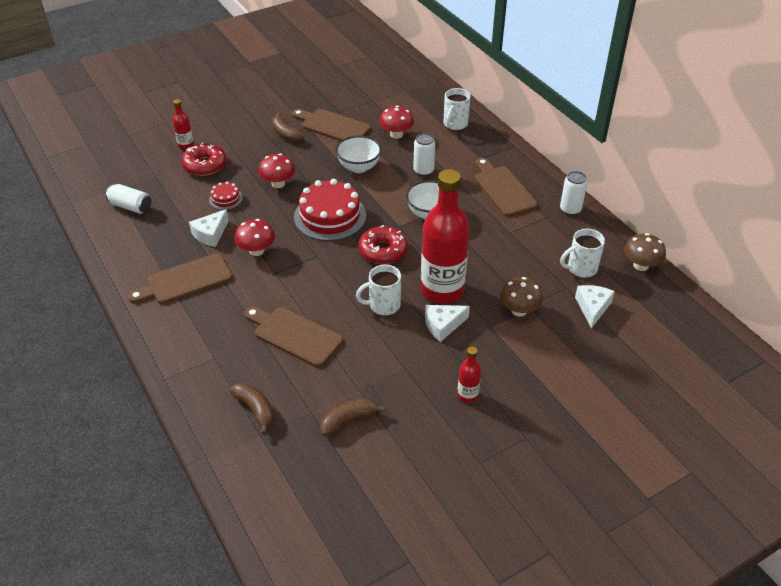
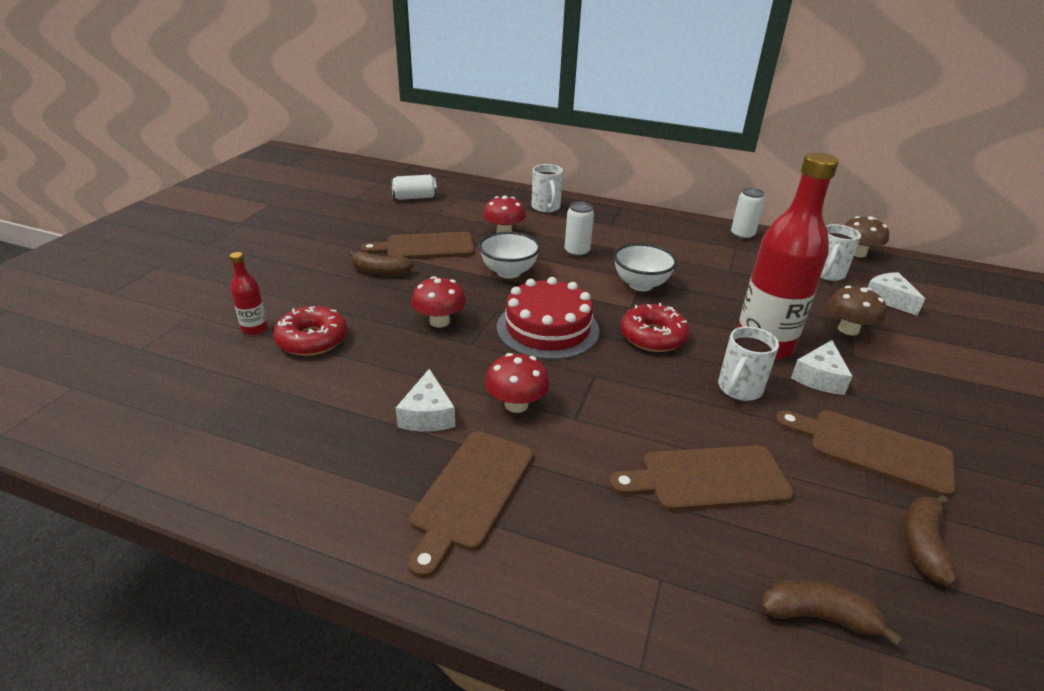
camera: 40 degrees left, 10 degrees down
(131, 206) = (253, 437): white can -> white can (414, 197)
(225, 199) = (393, 365): red cake -> none
(467, 395) = (954, 433): red bottle -> none
(503, 189) = (667, 240): brown cutting board -> brown cutting board (872, 450)

